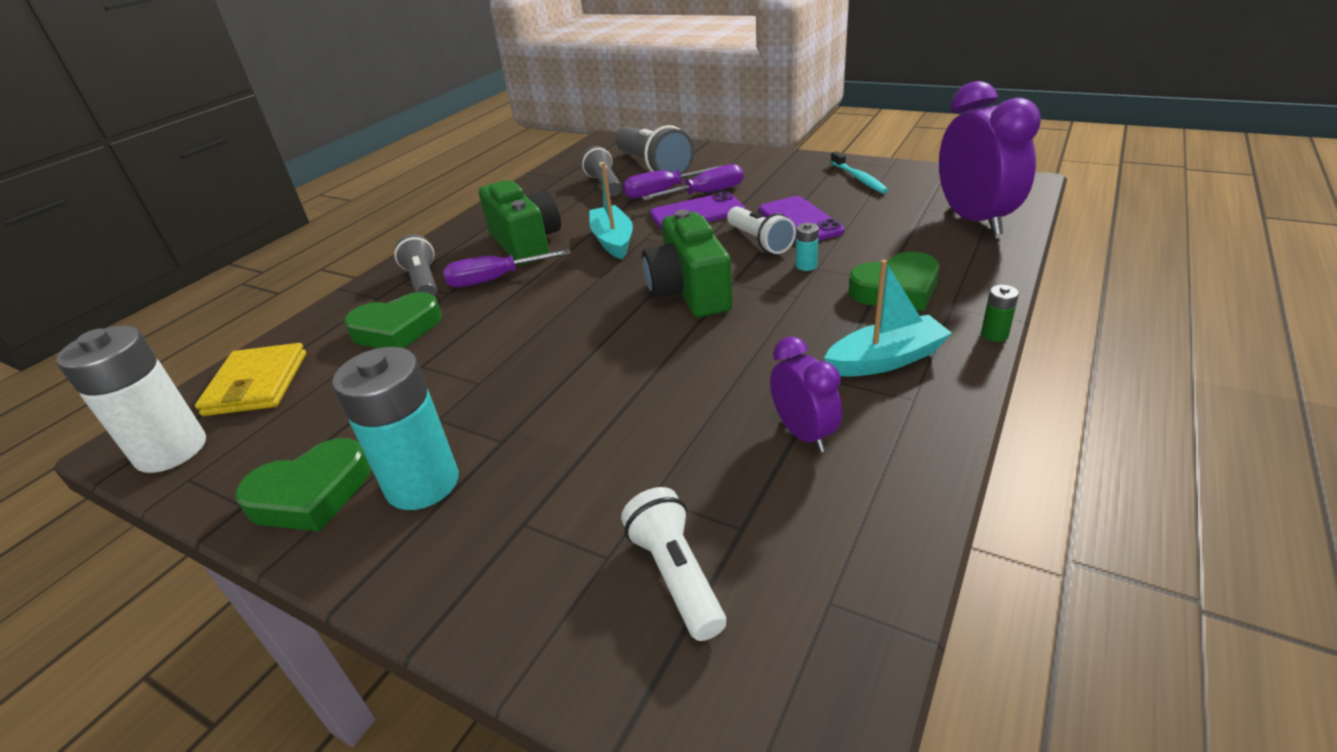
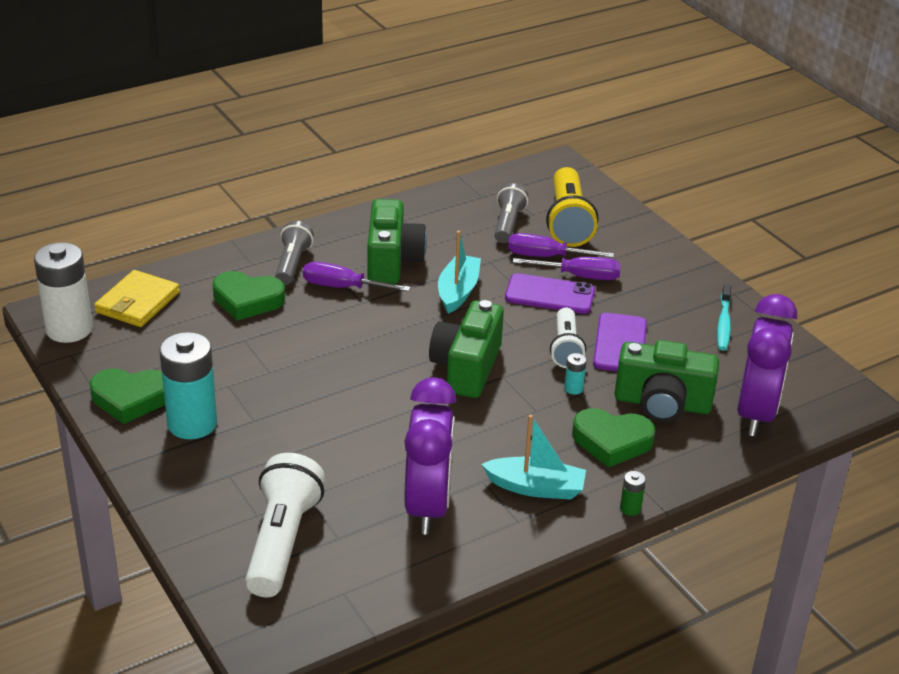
camera: 25 degrees right, 0 degrees up
(653, 167) = (568, 222): grey flashlight -> yellow flashlight
(676, 575) = (282, 541): white flashlight -> white flashlight, size x1.59
(803, 434) = (428, 506): purple clock -> purple clock, size x1.82
(894, 245) = (662, 403): none -> green camera

